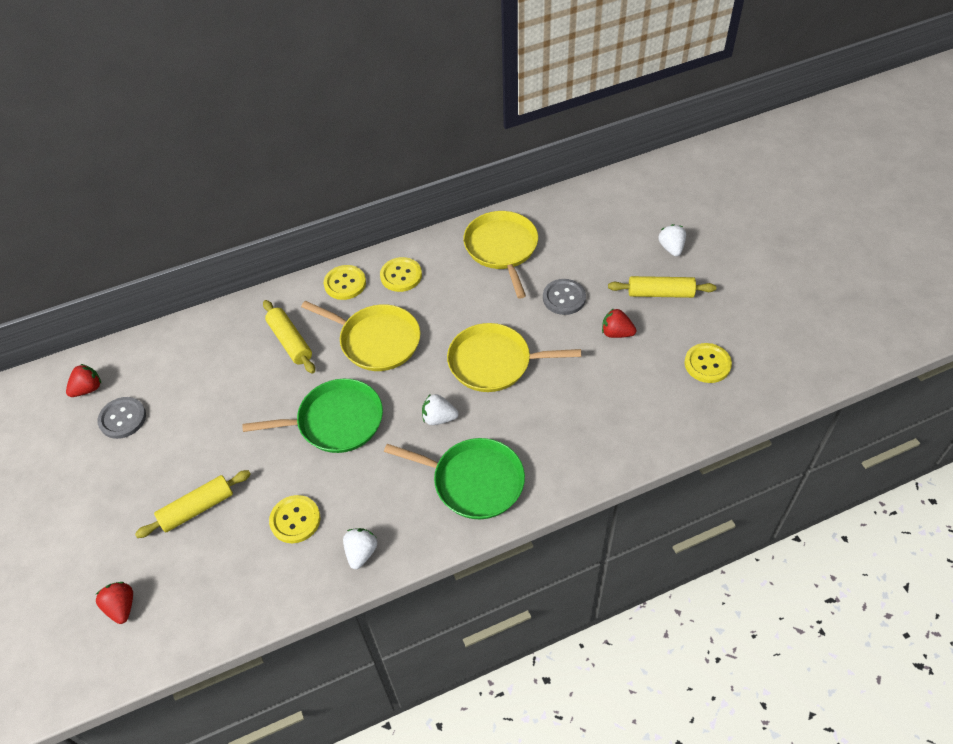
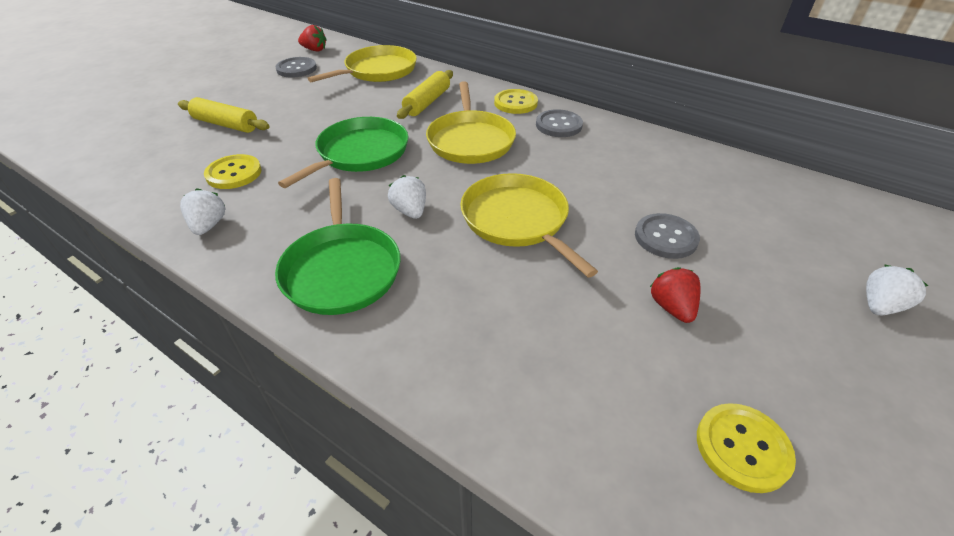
camera: 55 degrees right, 10 degrees down
(121, 607) = (116, 128): red strawberry -> none
(335, 421) = (360, 153): green pan -> green pan turned 105 degrees counterclockwise
(361, 552) = (209, 225): white strawberry -> white strawberry turned 75 degrees counterclockwise
(401, 275) = (558, 125): yellow button -> grey button
(502, 248) = (669, 167): yellow pan -> yellow pan (378, 71)
(660, 293) = (791, 326): yellow rolling pin -> none

